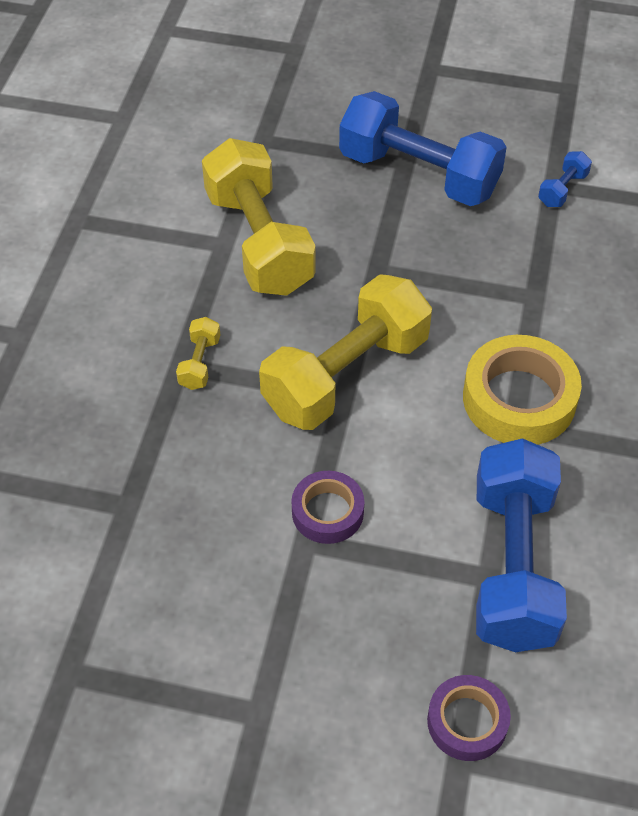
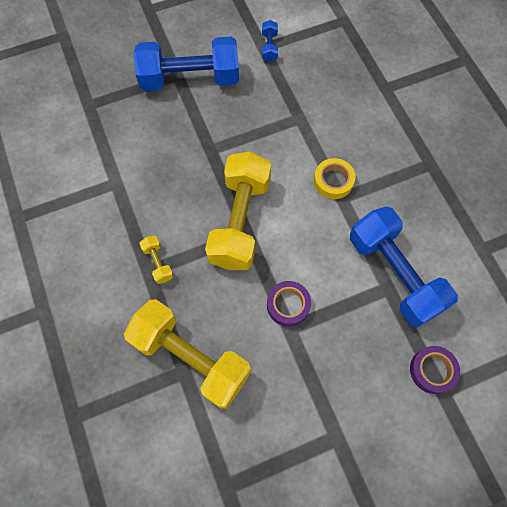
camera: 35 degrees left, 15 degrees up
(259, 242) = (134, 170): yellow dumbbell -> yellow dumbbell (190, 358)
(519, 399) = (333, 181): yellow tape -> yellow tape, size x0.60

